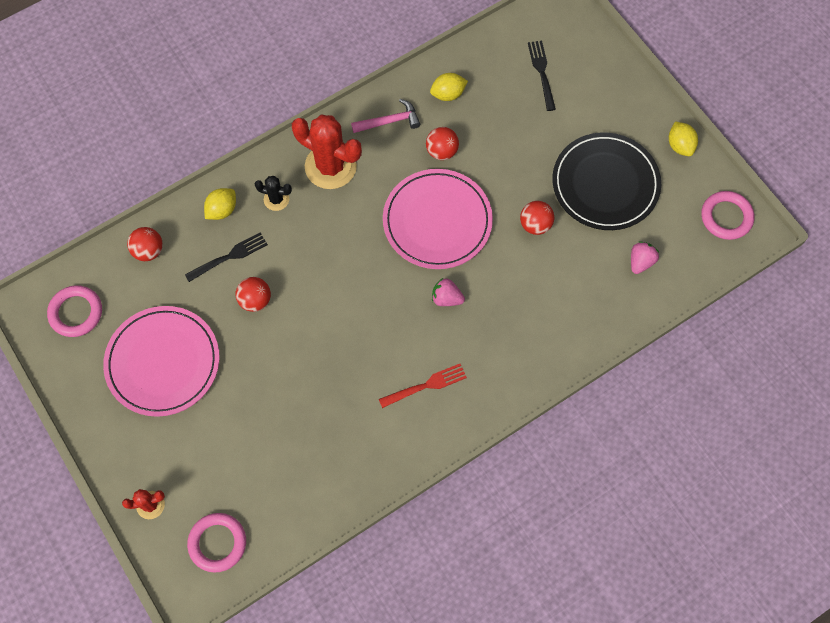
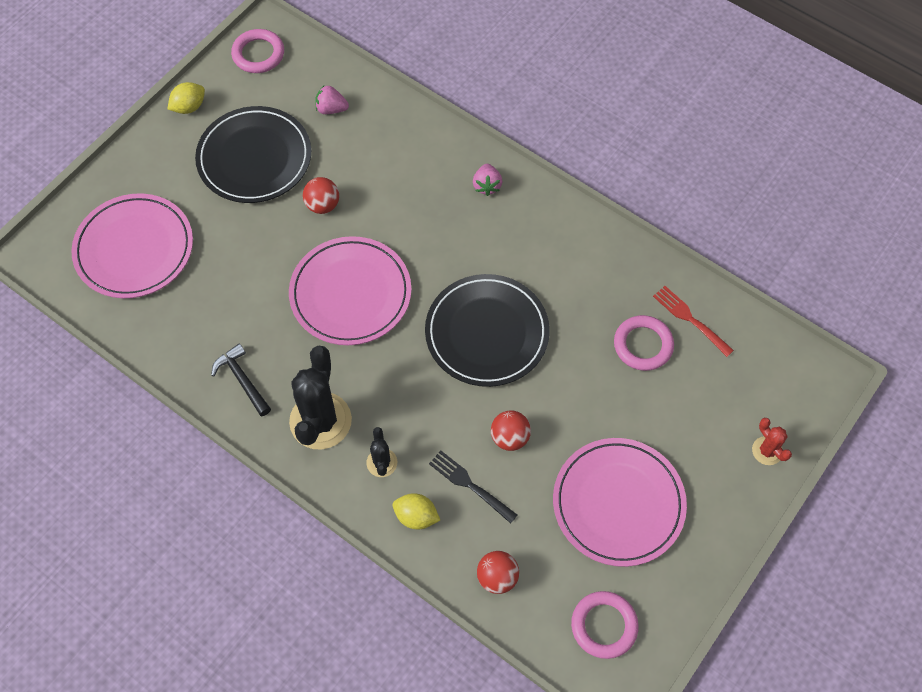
camera: 110 degrees left, 5 degrees down
(217, 543) = (770, 373): pink ring -> pink ring (643, 345)
(330, 166) = (320, 421): red cactus -> black cactus
(357, 316) = (487, 332): none -> black plate
(389, 121) = (242, 380): pink hammer -> black hammer
(425, 386) = (533, 248): red fork -> red fork (691, 319)
(442, 151) = (264, 315): red ball -> none
(446, 298) = (434, 258): pink strawberry -> pink strawberry (487, 186)
(448, 94) = (188, 332): yellow lemon -> none
(542, 73) = (134, 249): black fork -> pink plate

